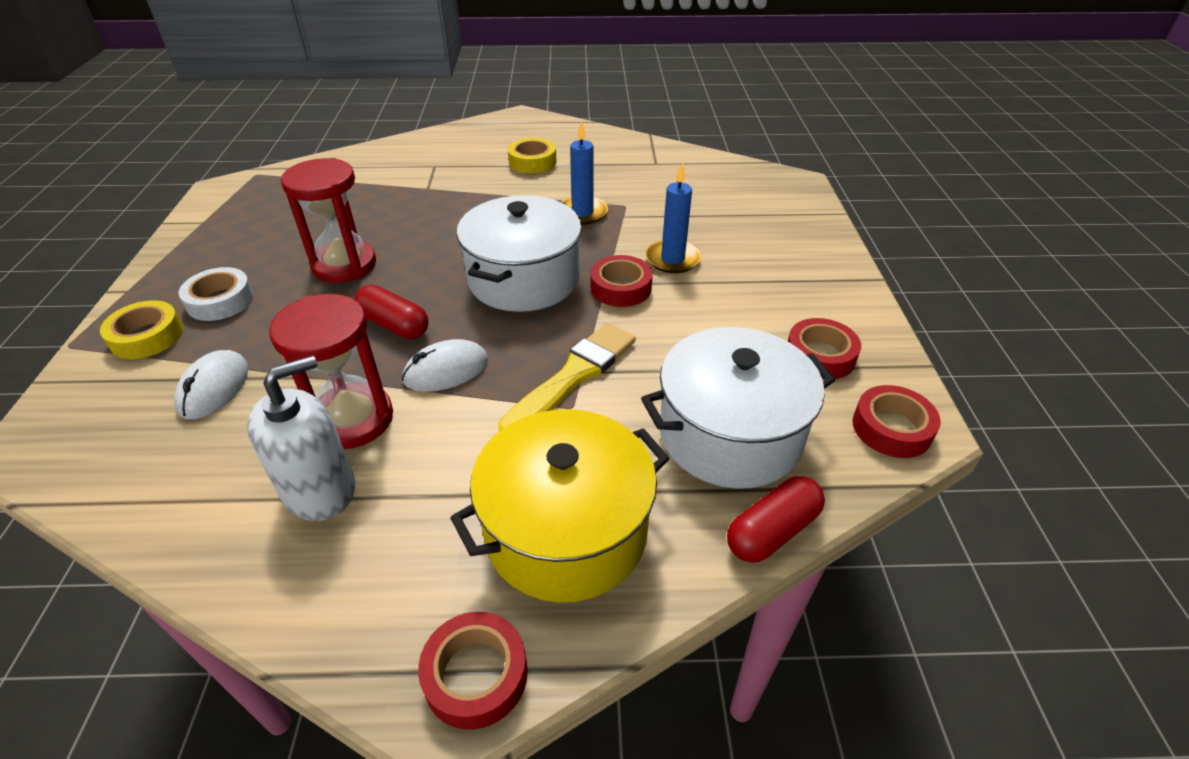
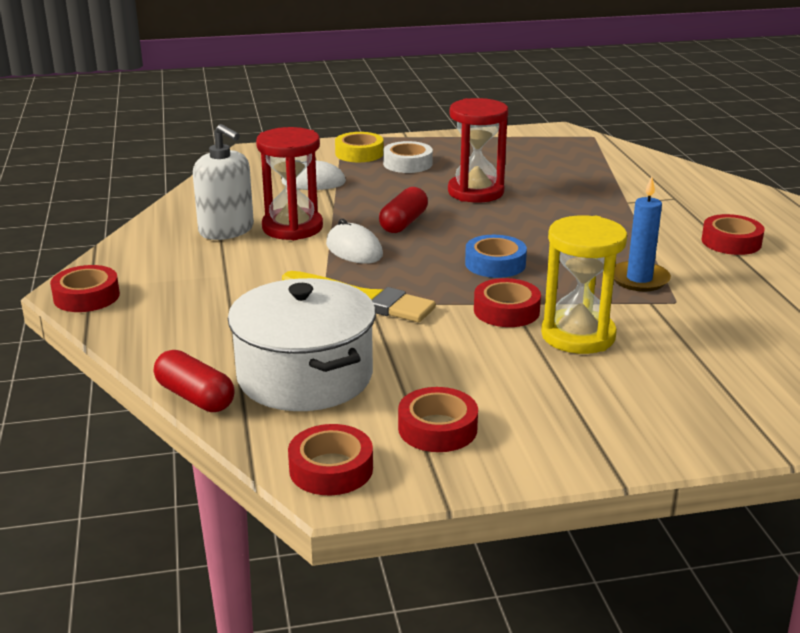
camera: 80 degrees right, 15 degrees down
(523, 279) = (495, 264): white pot -> blue tape
(532, 162) = (731, 242): yellow tape -> red tape
(566, 531) = (194, 313): yellow pot -> none
(672, 259) = (578, 336): blue candle -> yellow hourglass

